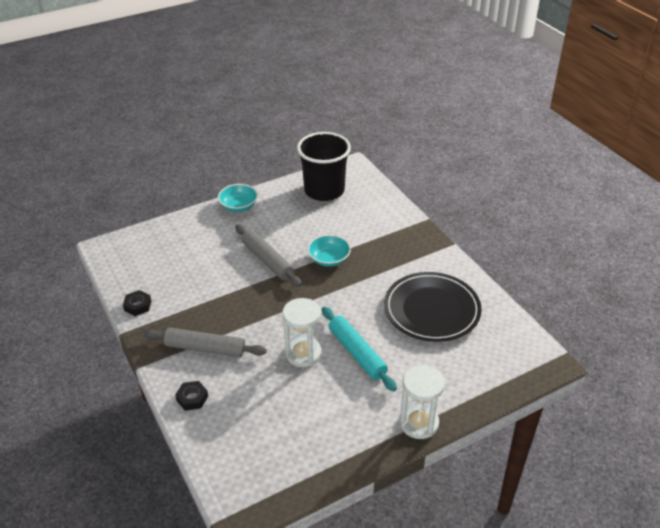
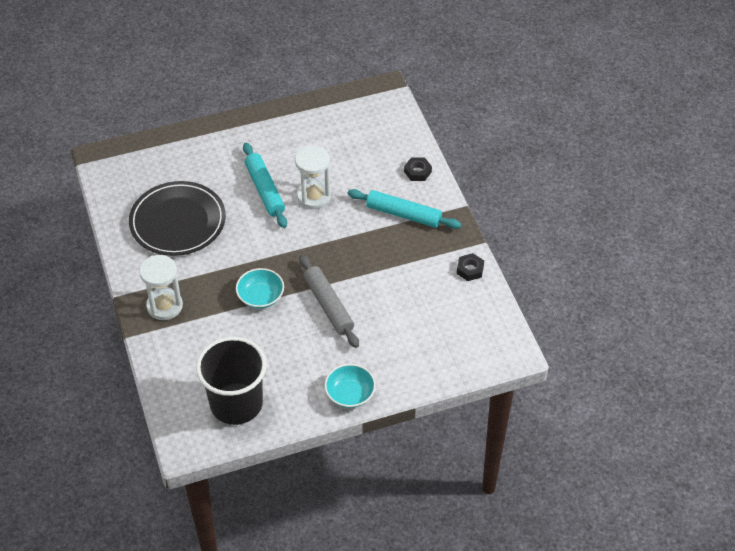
camera: 170 degrees left, 10 degrees up
(205, 348) = (403, 214): grey rolling pin -> turquoise rolling pin
(419, 423) = (234, 127): white hourglass -> white hourglass (164, 306)

